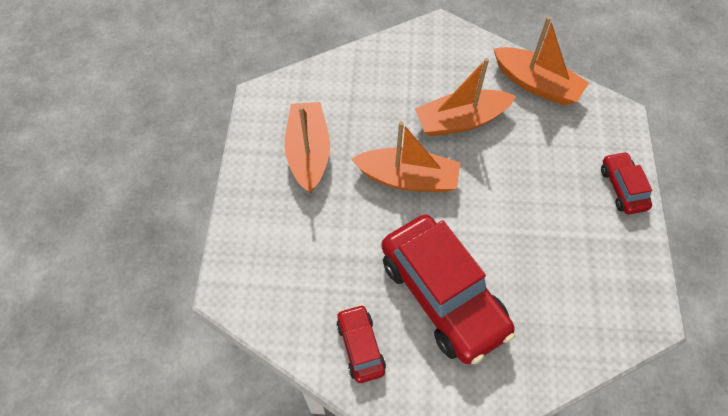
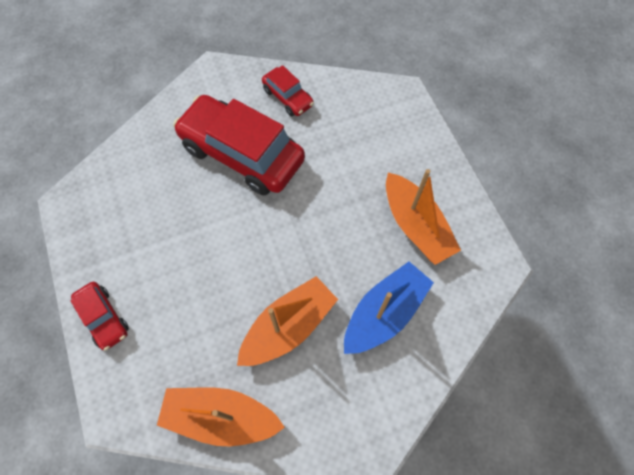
camera: 155 degrees right, 5 degrees up
(377, 100) = (384, 313): none -> blue boat
(408, 178) = (313, 239): orange boat -> none

